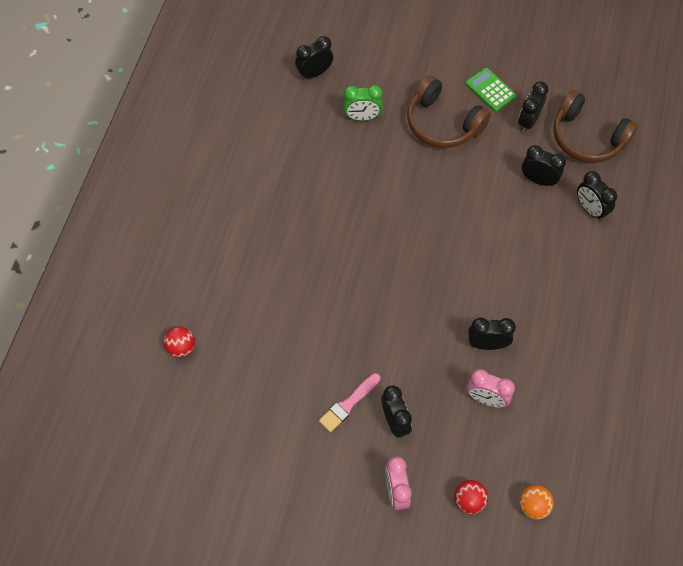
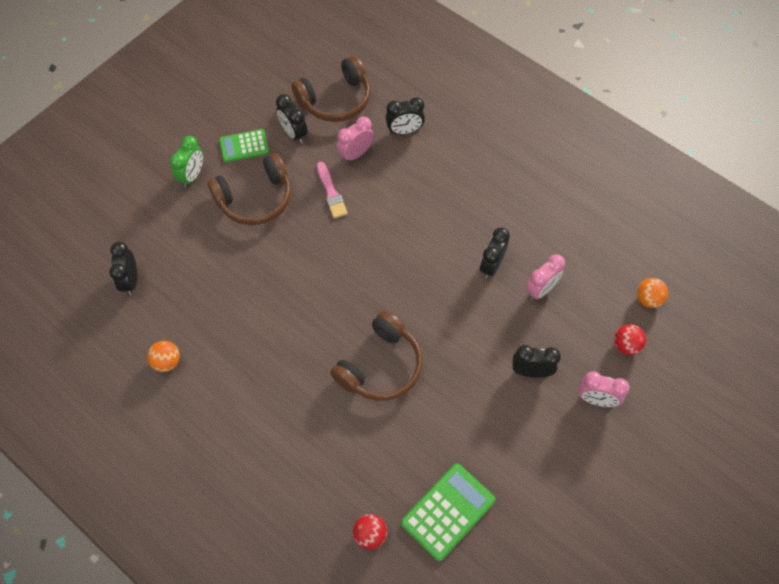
camera: 65 degrees left, 0 degrees up
(228, 401) = (448, 511): none -> green calculator
(258, 133) = (167, 362): none -> orange ball
(335, 292) = (381, 366): none -> brown headphones
(348, 404) = (498, 403): pink brush -> pink brush (331, 193)
(362, 117) = (207, 261): green clock -> green clock (192, 175)
(538, 180) = (356, 154): black clock -> pink clock

